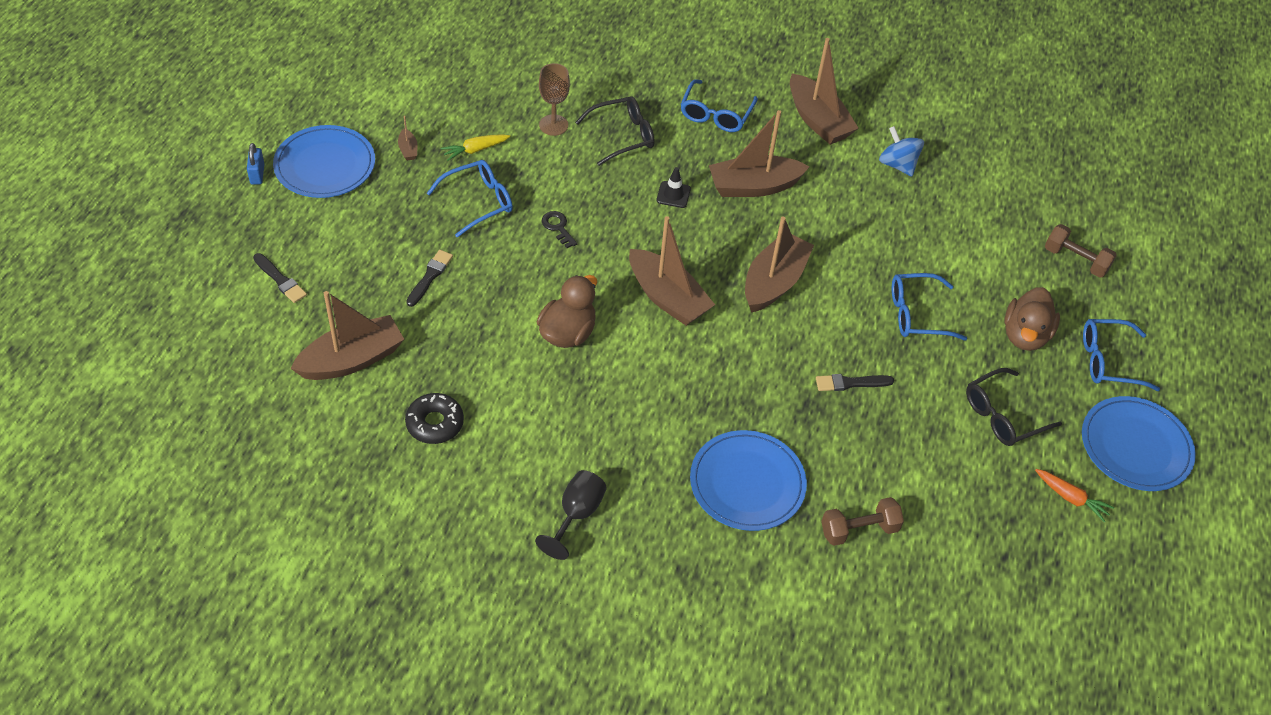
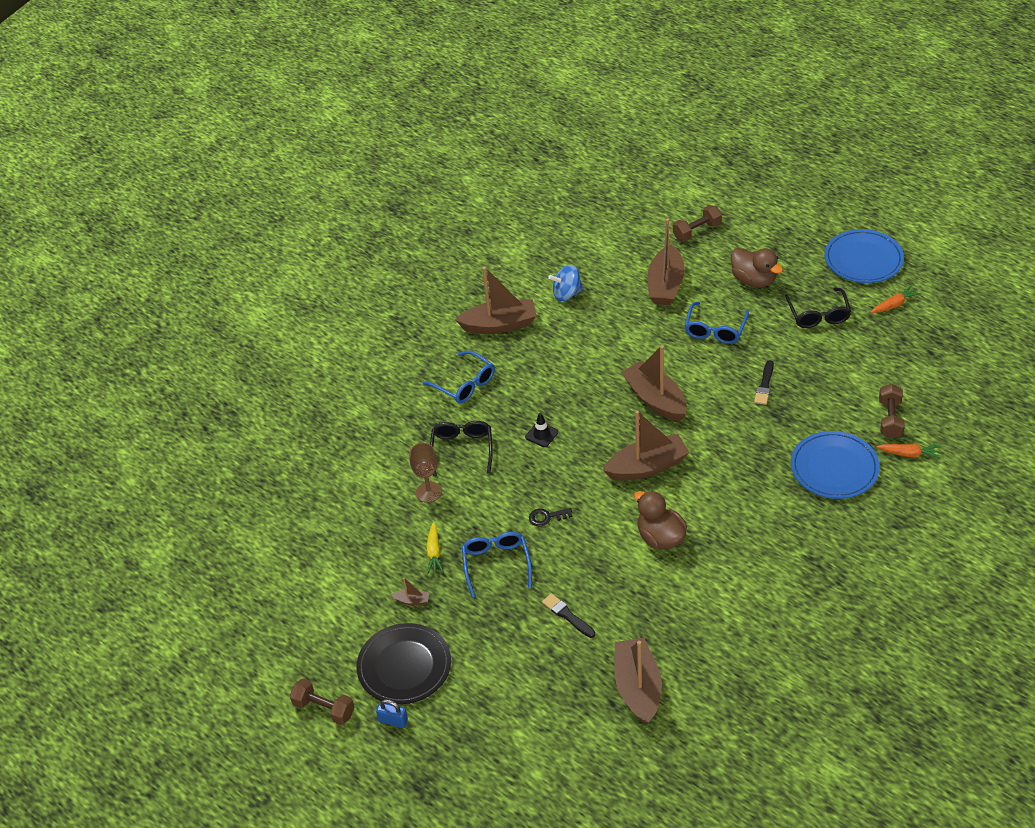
camera: 60 degrees left, 5 degrees down
(258, 121) = (324, 709): none -> brown dumbbell
(280, 280) = (530, 724): black brush -> none
(325, 165) = (404, 666): blue plate -> black plate
(435, 423) = (722, 644): black donut -> none
(576, 514) = (833, 574): black goblet -> none
(754, 186) = (553, 383): brown boat -> brown boat (665, 285)
(808, 562) = (909, 454): none -> orange carrot
(1108, 361) = (790, 247): blue glasses -> none

